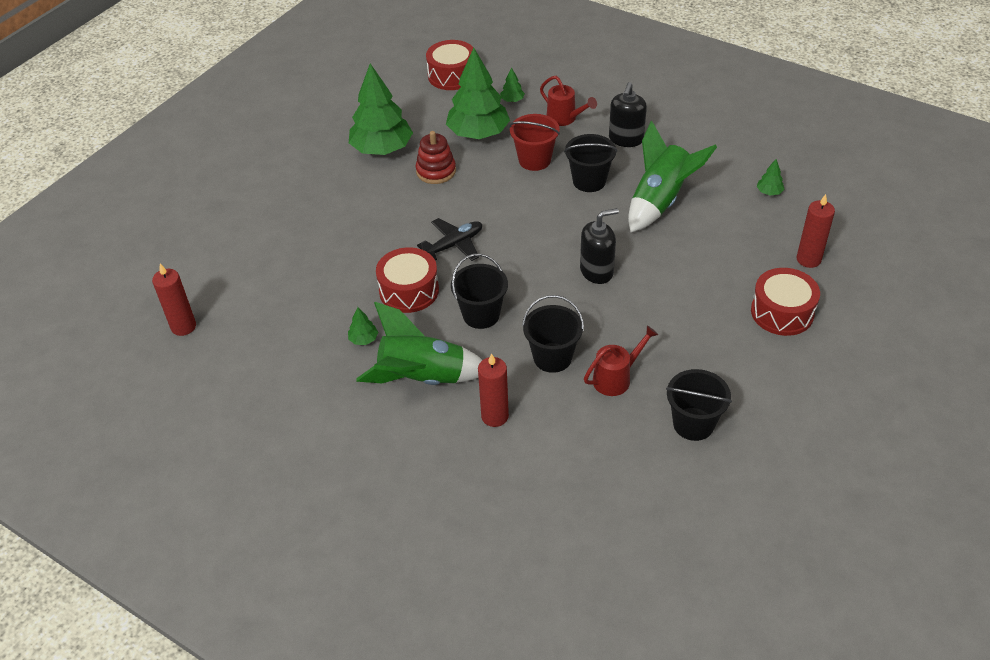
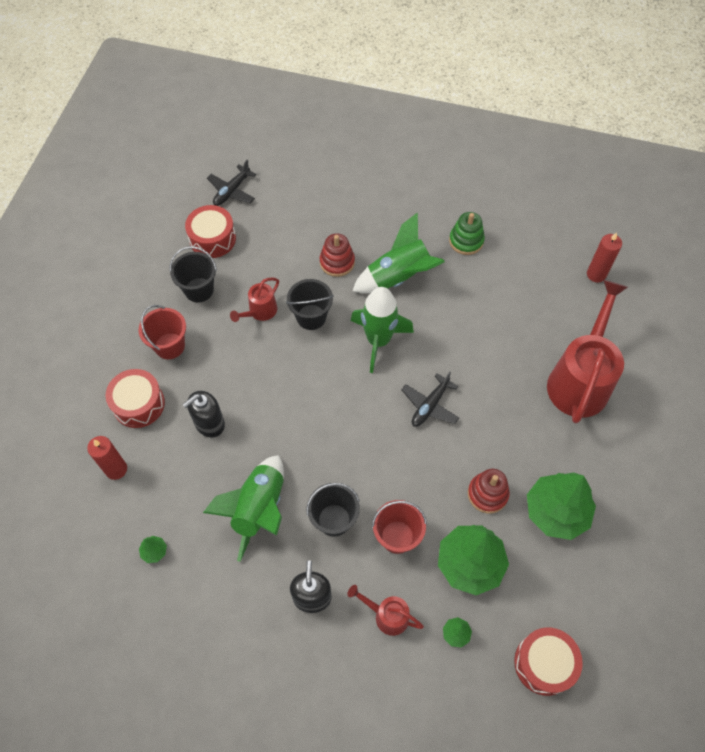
camera: 160 degrees right, 15 degrees up
(284, 235) = (580, 379): none -> red watering can
(311, 403) = (466, 241): none -> green stacking toy
(363, 339) = (457, 297): green tree -> none
(409, 290) = (445, 349): red drum -> red drum (212, 239)
(481, 315) = (378, 341): black bucket -> green rocket
(494, 416) = (337, 262): red candle -> red stacking toy
(596, 271) = (298, 408): black soap dispenser -> black soap dispenser (209, 423)
(618, 565) = (232, 191): none -> black plane
(740, 364) = (169, 346): none -> red bucket

